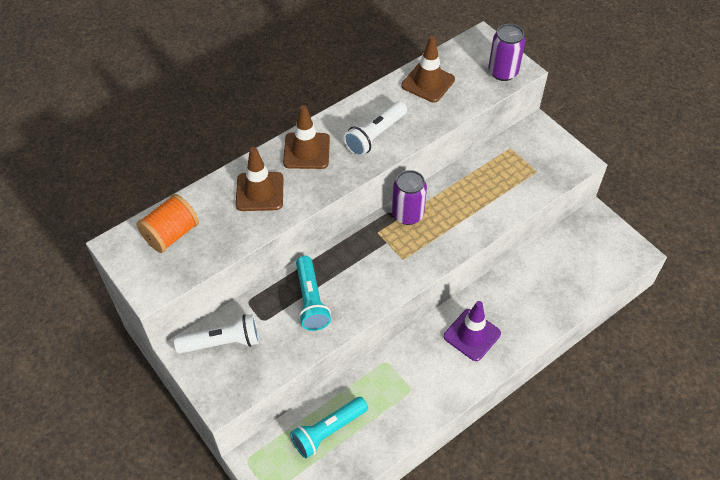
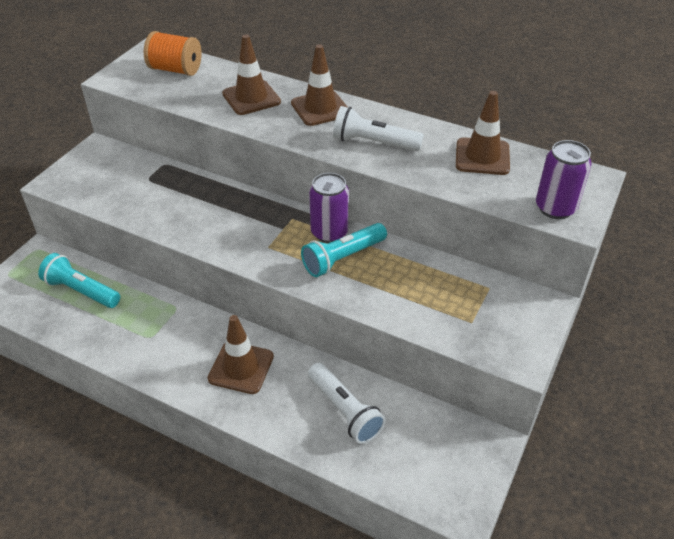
camera: 65 degrees right, 10 degrees down
(222, 342) = (114, 163): white flashlight -> white flashlight (344, 410)
(311, 300) = (184, 200): turquoise flashlight -> turquoise flashlight (343, 258)
(472, 335) = (241, 367): purple traffic cone -> brown traffic cone

